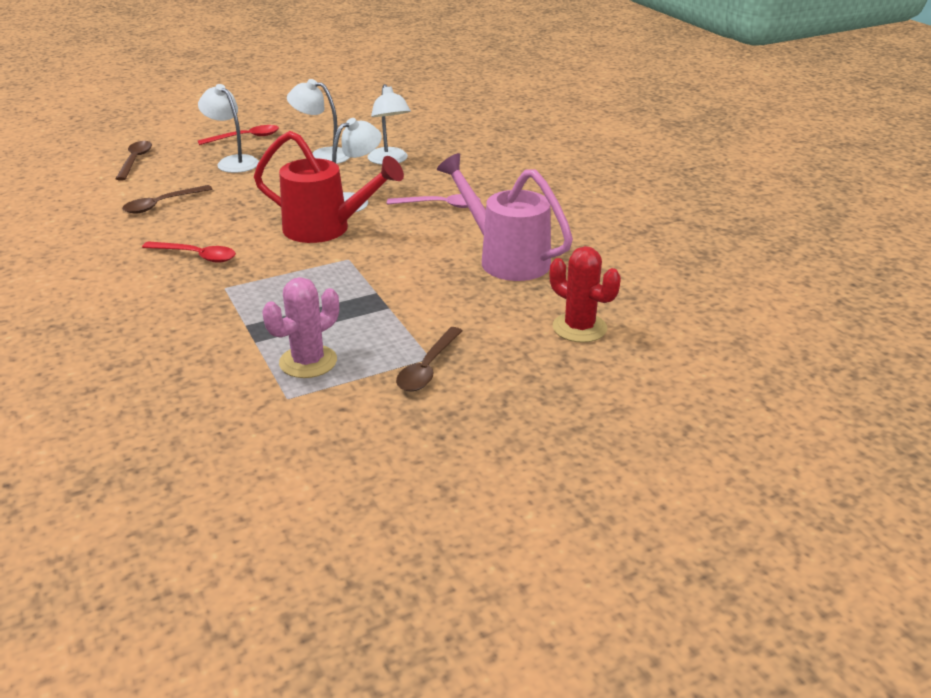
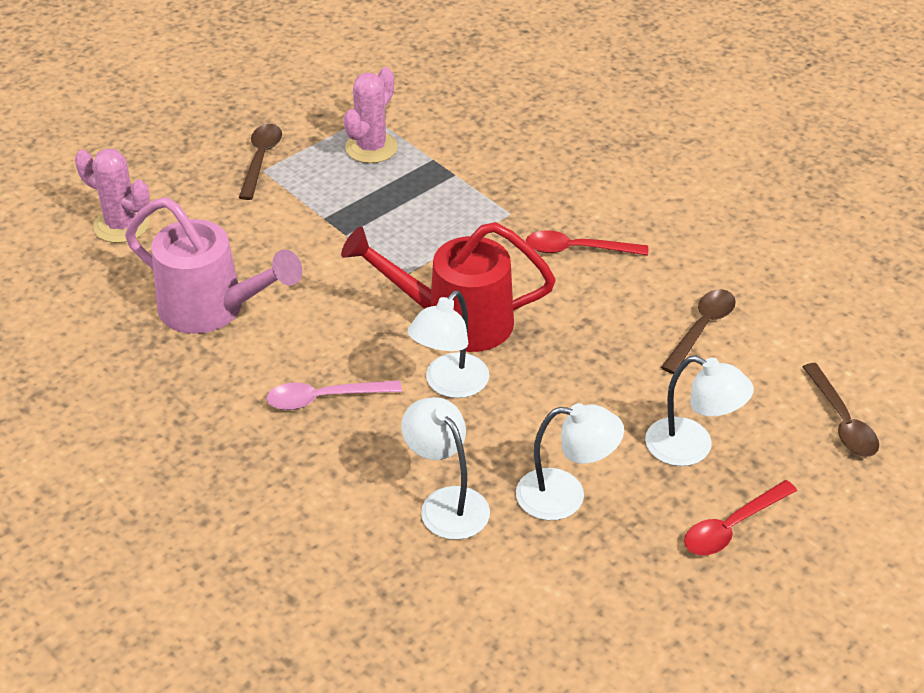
camera: 165 degrees right, 10 degrees up
(579, 328) = (121, 225): red cactus -> pink cactus

